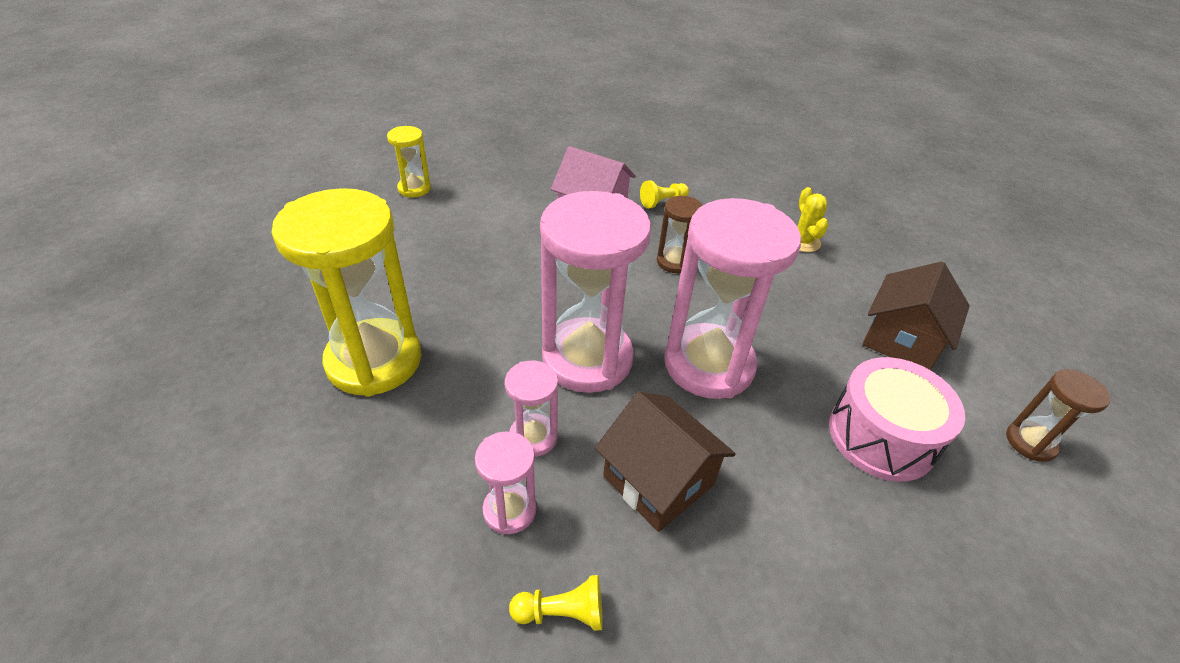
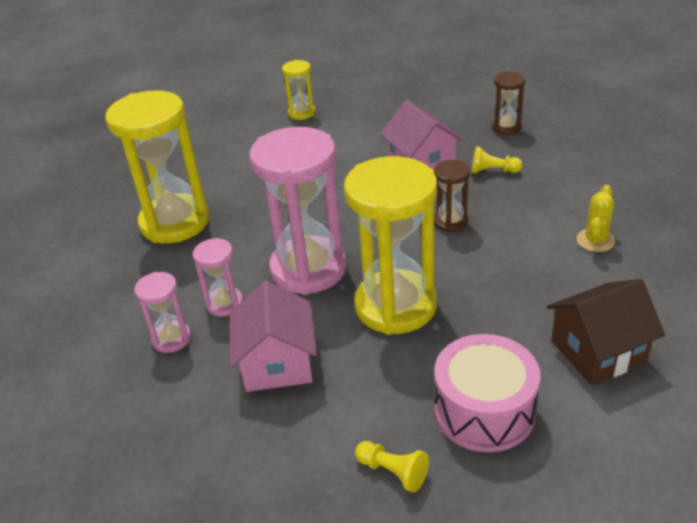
camera: 40 degrees right, 5 degrees down
(562, 612) = (148, 405): yellow pawn -> yellow pawn (393, 472)
(658, 480) = (277, 363): brown house -> pink house
(709, 365) = (395, 306): pink hourglass -> yellow hourglass
(1030, 442) = (628, 477): brown hourglass -> brown hourglass (506, 127)

